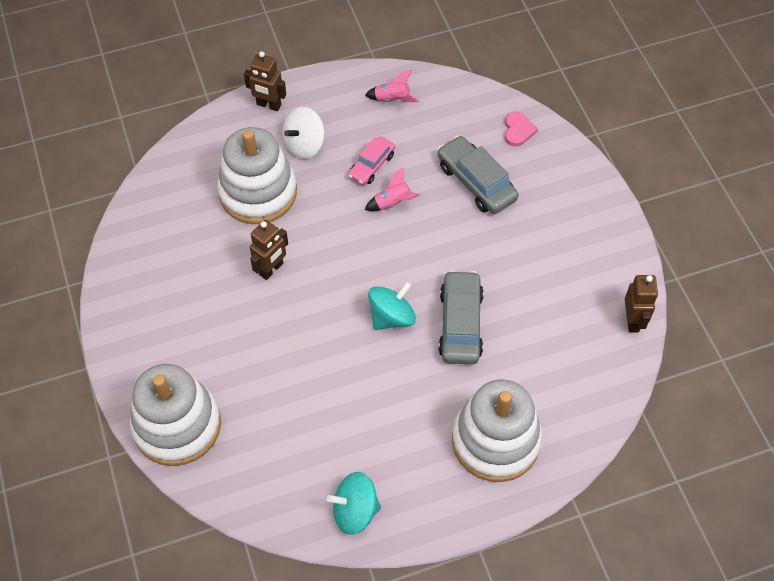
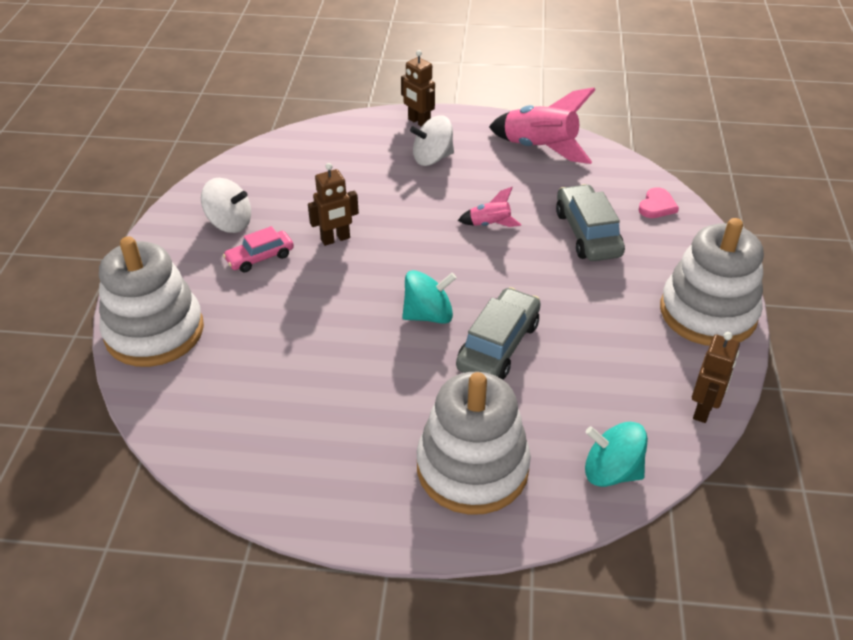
camera: 25 degrees right, 15 degrees down
(167, 288) = (229, 223): none -> white spinning top
(258, 192) = (364, 179): white stacking toy -> white stacking toy (707, 313)
(355, 511) = (272, 475): turquoise spinning top -> turquoise spinning top (611, 471)
(371, 165) = (487, 190): pink car -> pink car (260, 257)
(392, 99) = (540, 149): pink rocket -> pink rocket, size x2.01

